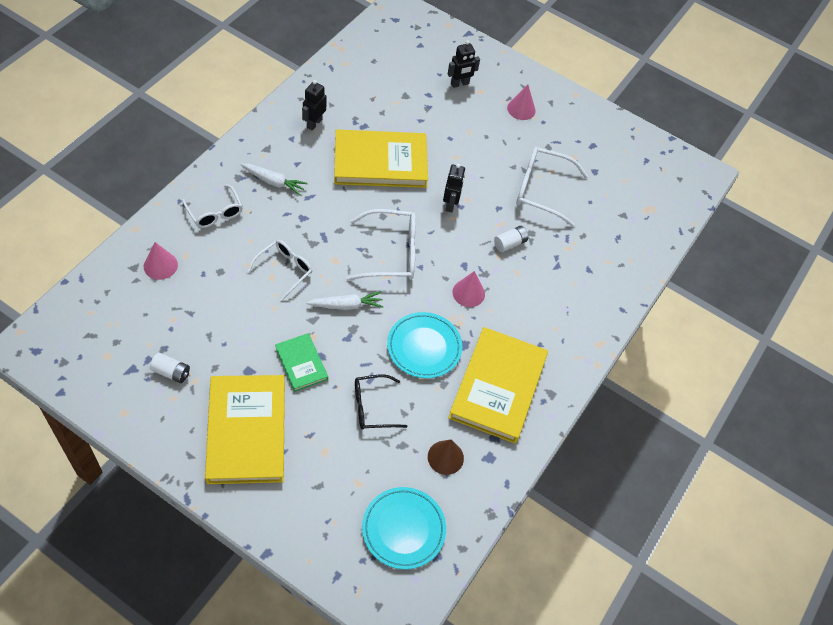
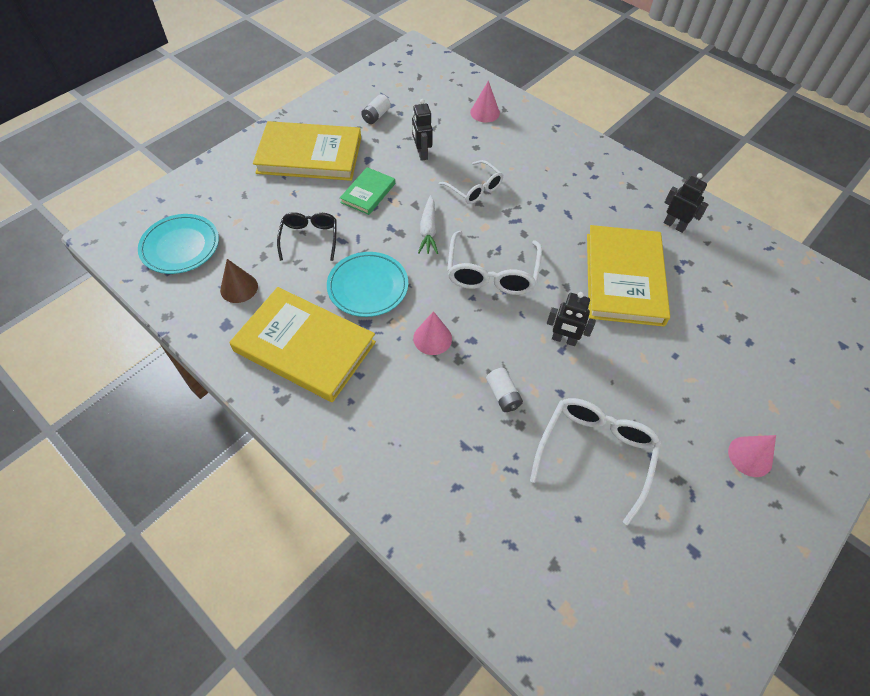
camera: 105 degrees right, 0 degrees up
(215, 213) = (544, 146): white glasses -> none
(273, 182) = (586, 188): white carrot -> none
(301, 363) = (368, 193): green book -> green book turned 45 degrees counterclockwise
(460, 84) = (780, 382): black robot -> black robot (421, 153)

